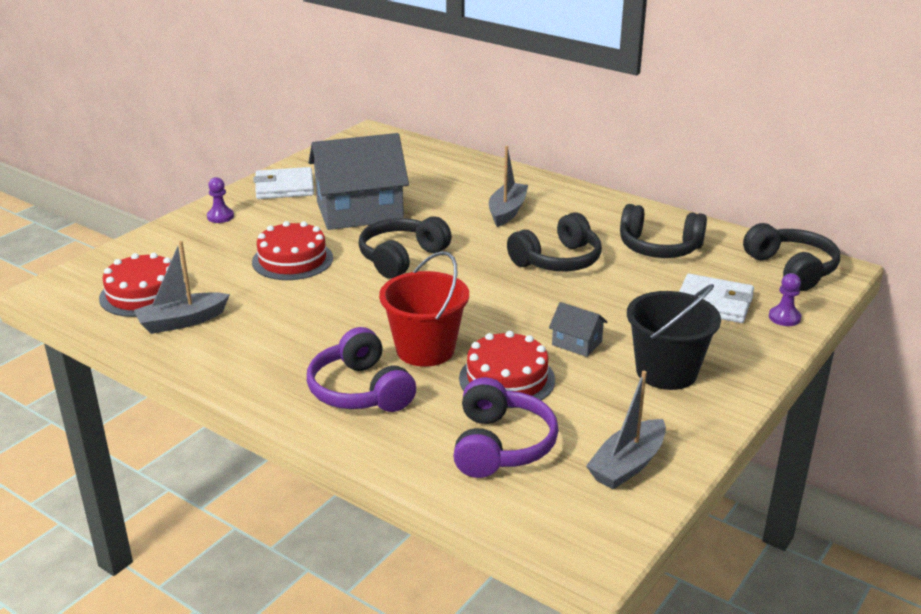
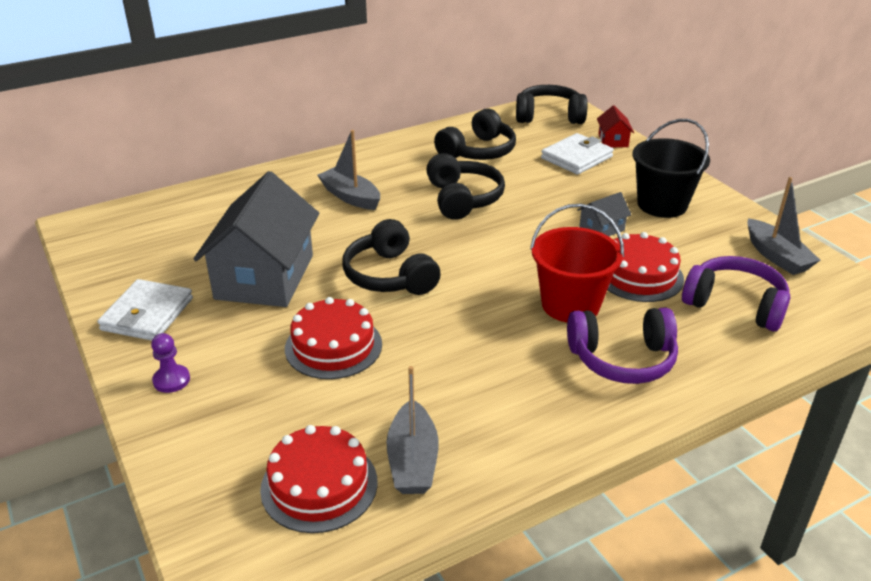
camera: 65 degrees left, 5 degrees up
(784, 317) = (613, 140): purple pawn -> red house

